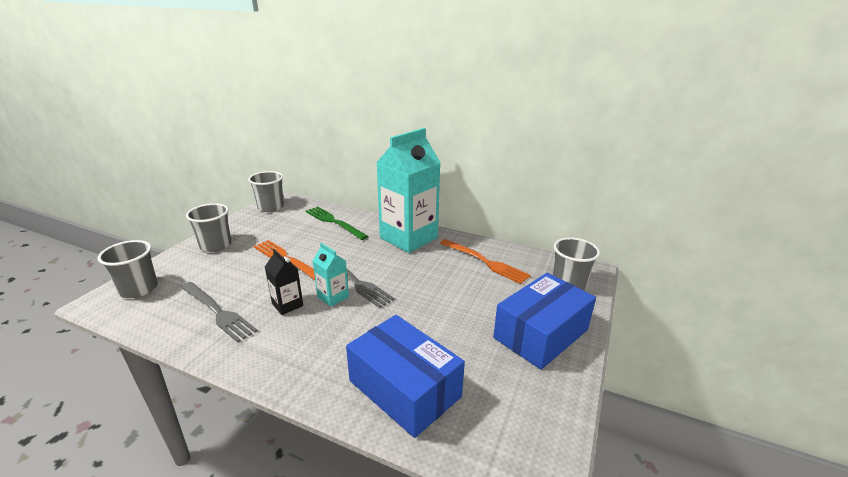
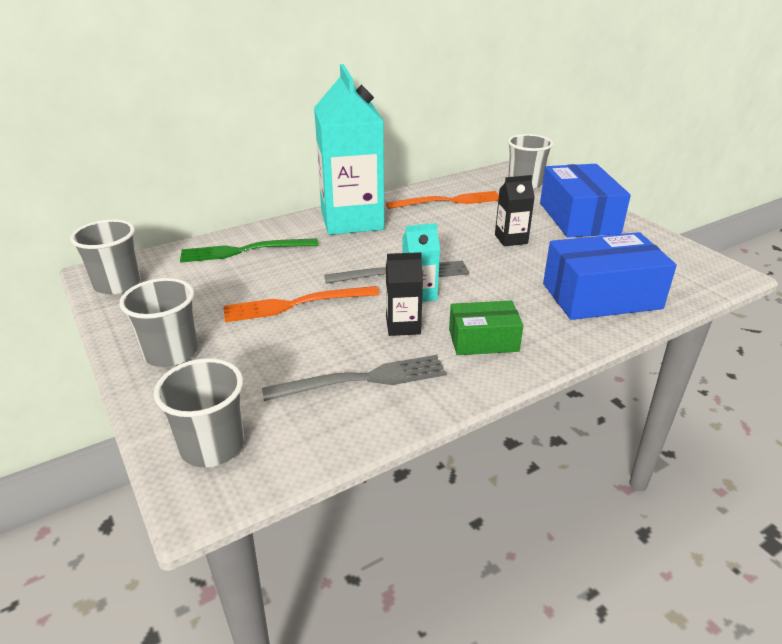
camera: 55 degrees left, 5 degrees up
(290, 344) = (483, 340): none -> green box
(455, 309) = (511, 239): none -> black carton

